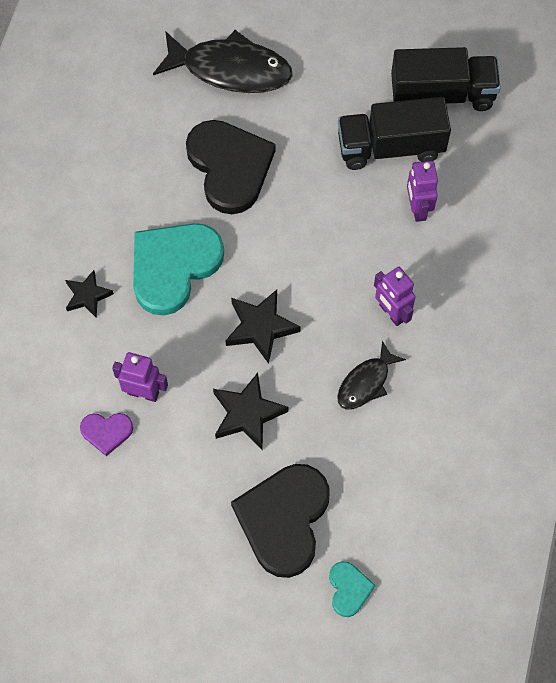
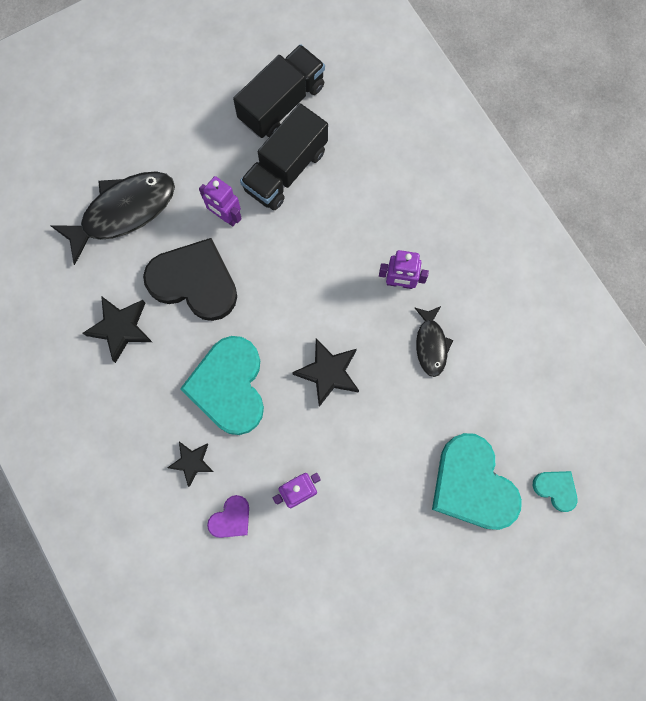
camera: 45 degrees left, 10 degrees up
(106, 432) = (302, 542): purple heart -> purple heart (231, 518)
(247, 414) = (379, 438): black star -> black star (121, 328)
(284, 519) = (472, 485): black heart -> turquoise heart
(417, 209) = (345, 197): purple robot -> purple robot (225, 216)

